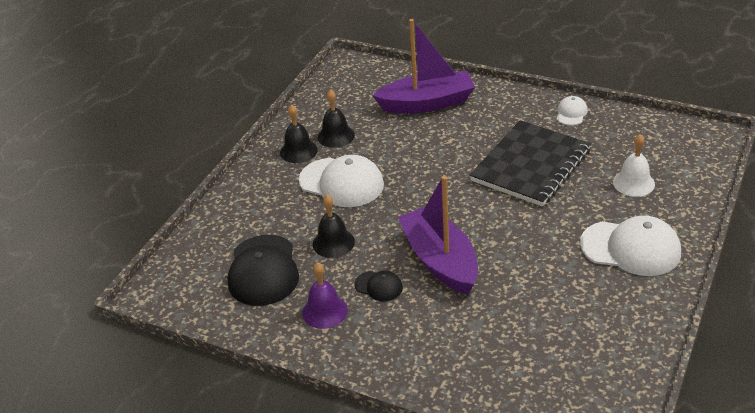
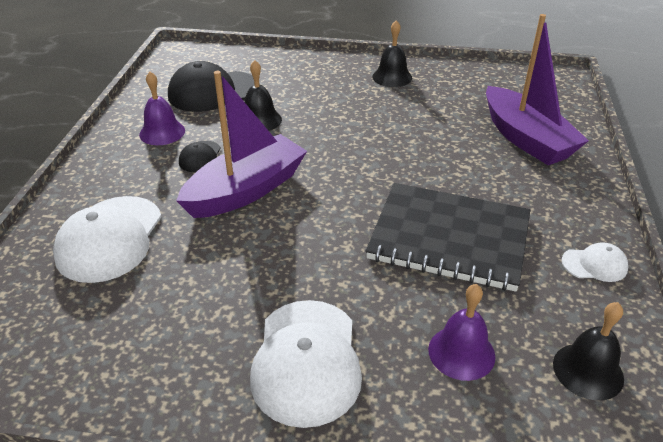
camera: 70 degrees right, 0 degrees up
(336, 136) = (428, 92): black bell -> black bell (588, 371)
(341, 183) = (353, 109): white cap -> white cap (110, 239)
(633, 183) = (461, 352): white bell -> purple bell

